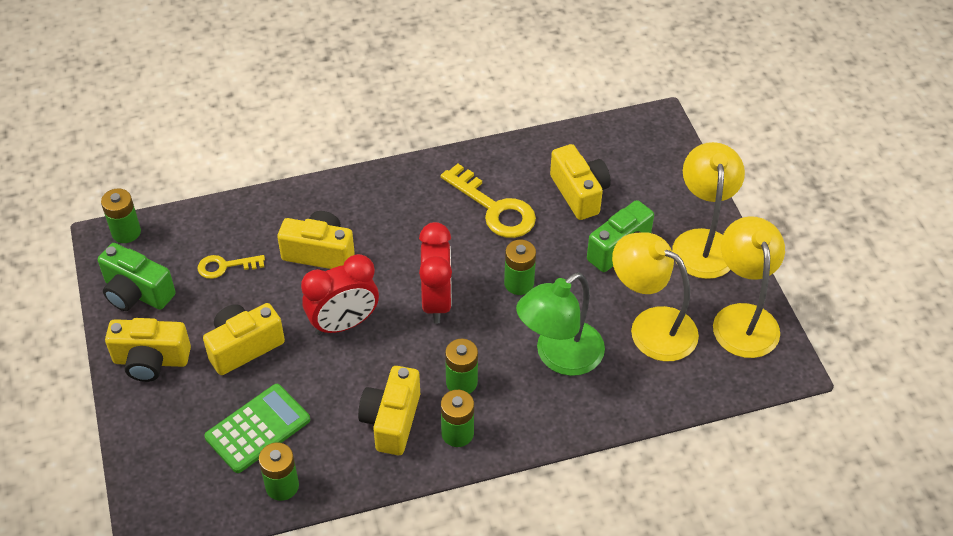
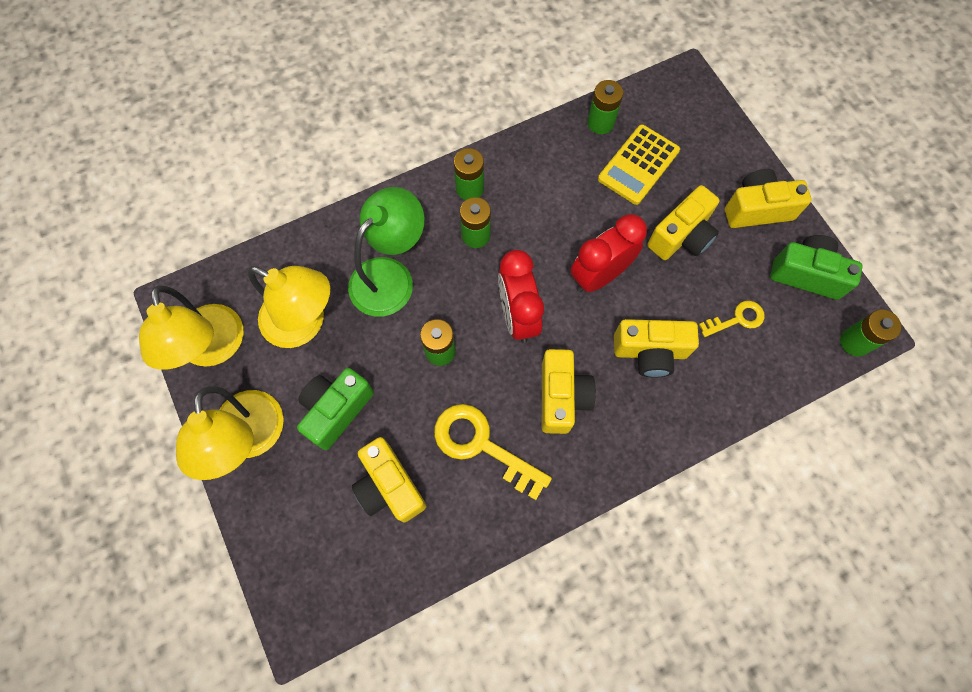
camera: 170 degrees right, 20 degrees up
(257, 428) = (638, 165): green calculator -> yellow calculator
(391, 421) = (528, 190): yellow camera -> yellow camera (561, 397)

